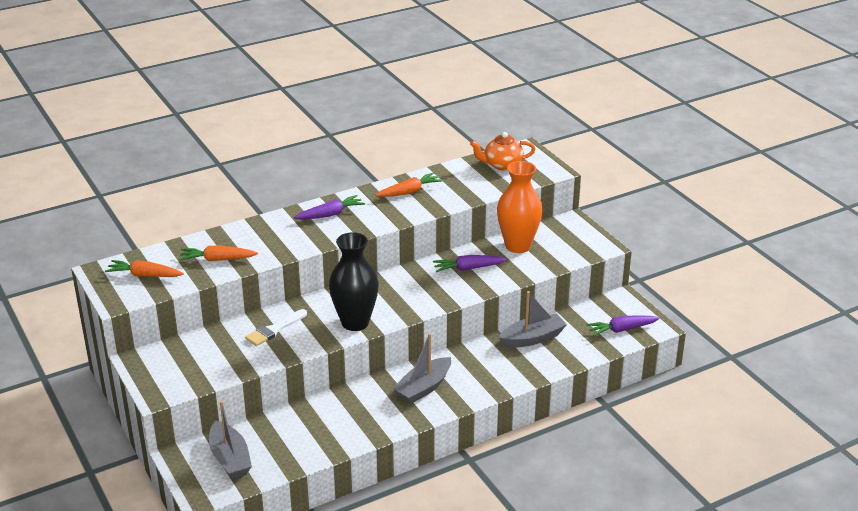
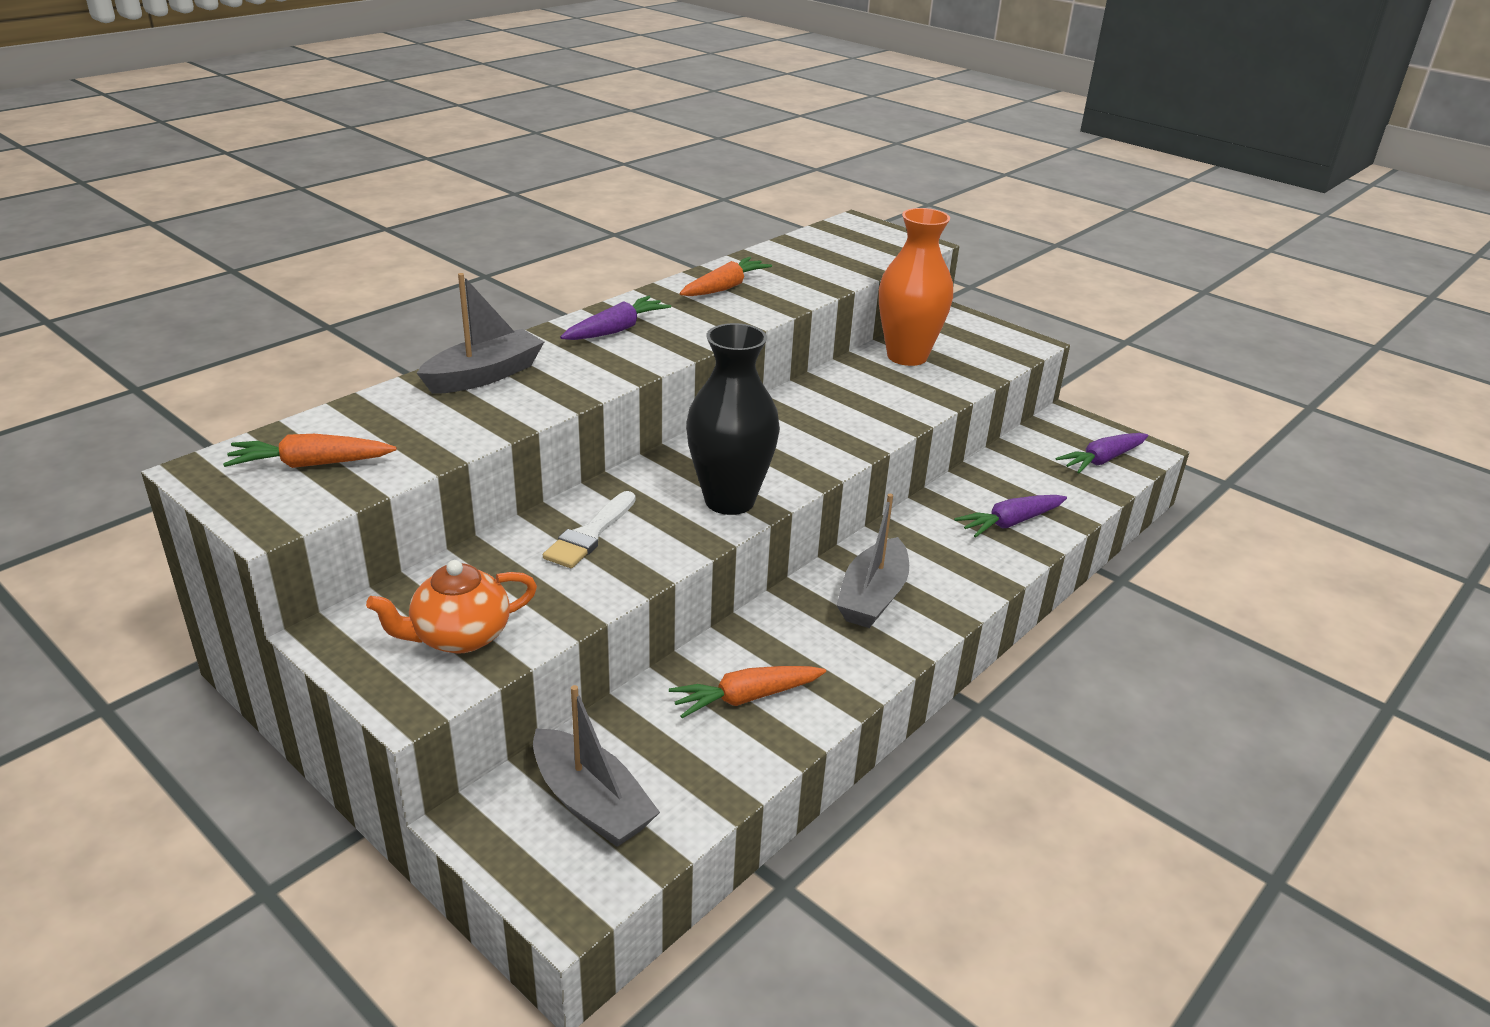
camera: 20 degrees left, 0 degrees up
(217, 259) = (449, 419): orange carrot -> orange carrot (746, 698)
(468, 268) = (857, 395): purple carrot -> purple carrot (1010, 523)
(502, 165) = (838, 243): orange teapot -> orange teapot (460, 636)
(532, 338) = (986, 492): grey boat -> grey boat (484, 375)

